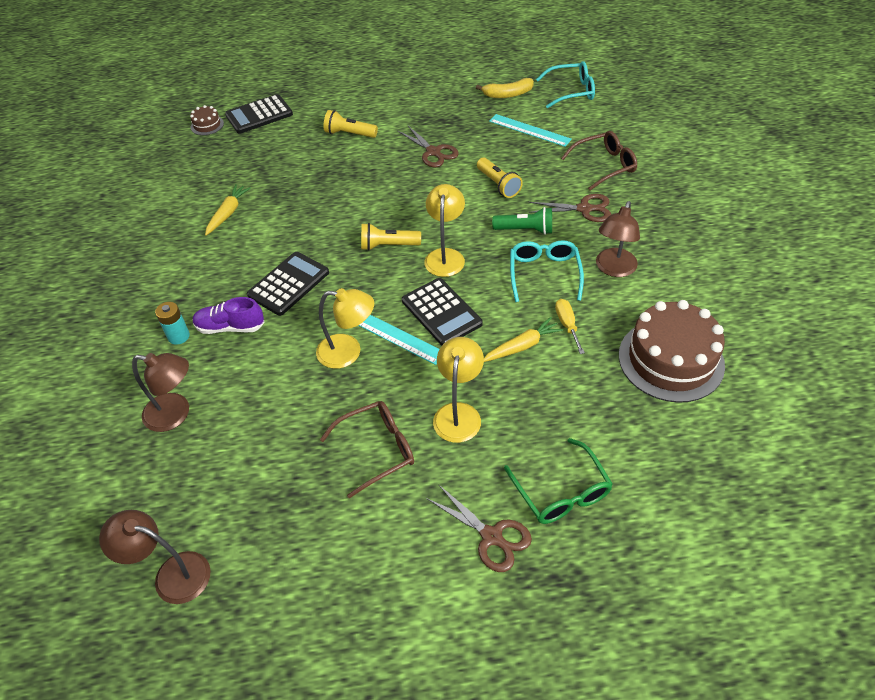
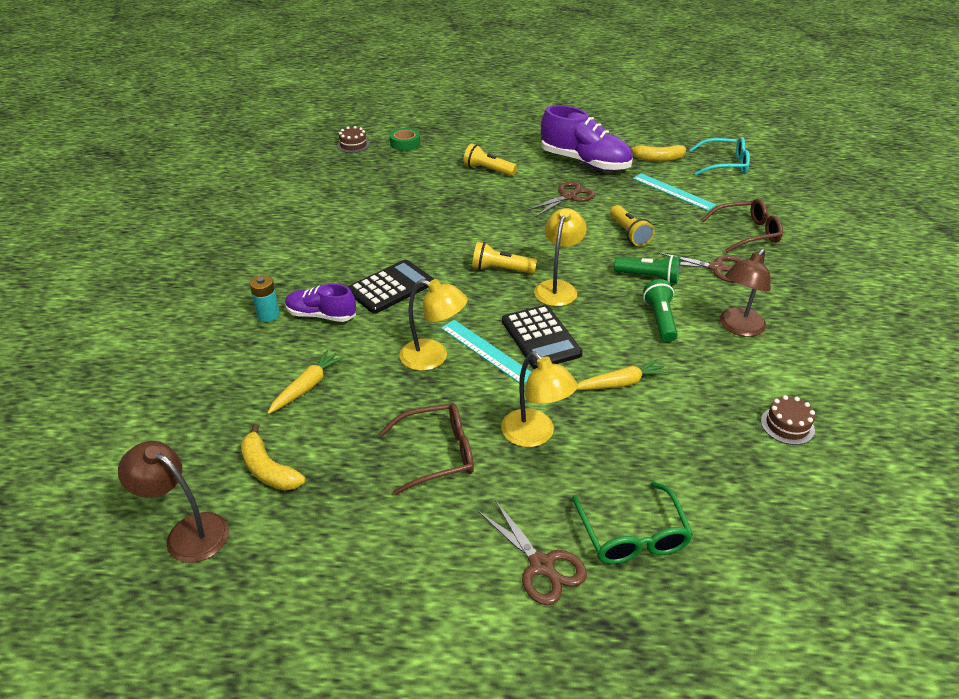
camera: 10 degrees right, 10 degrees down
(176, 414) = (242, 383): brown lamp -> none
(227, 497) = (268, 469): none -> yellow banana
(228, 213) = (350, 219): yellow carrot -> yellow carrot (307, 387)
(259, 115) = (405, 143): black calculator -> green tape
(433, 152) = (568, 196): brown scissors -> brown scissors turned 105 degrees counterclockwise
(440, 109) = (585, 162): none -> purple shoe
(458, 413) = (535, 435): yellow lamp -> yellow lamp turned 120 degrees clockwise
(544, 273) = (660, 320): turquoise glasses -> green flashlight
(567, 325) = (675, 371): yellow screwdriver -> none
(671, 360) = (787, 425): brown cake -> brown cake, size x0.44

